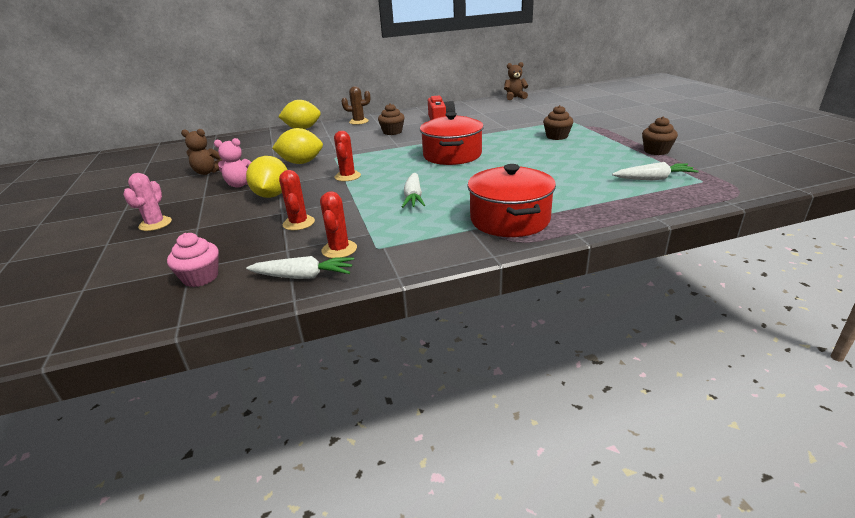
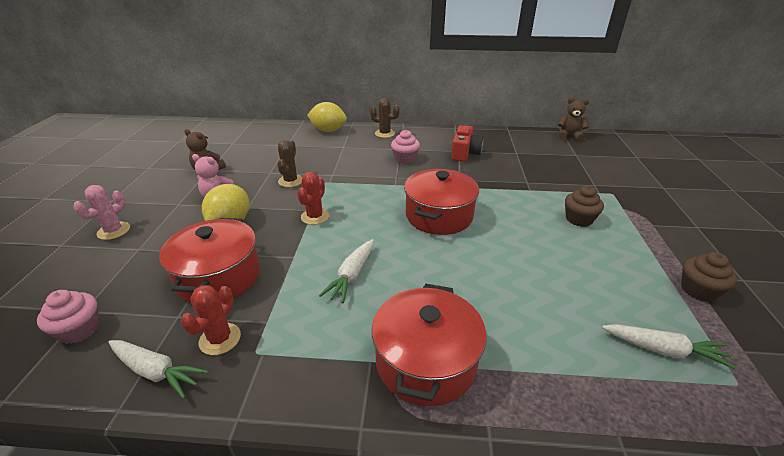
camera: 20 degrees right, 5 degrees up
(298, 223) = (219, 277): red cactus -> red pot
(301, 163) = (290, 181): yellow lemon -> brown cactus
(392, 132) = (405, 158): brown cupcake -> pink cupcake

